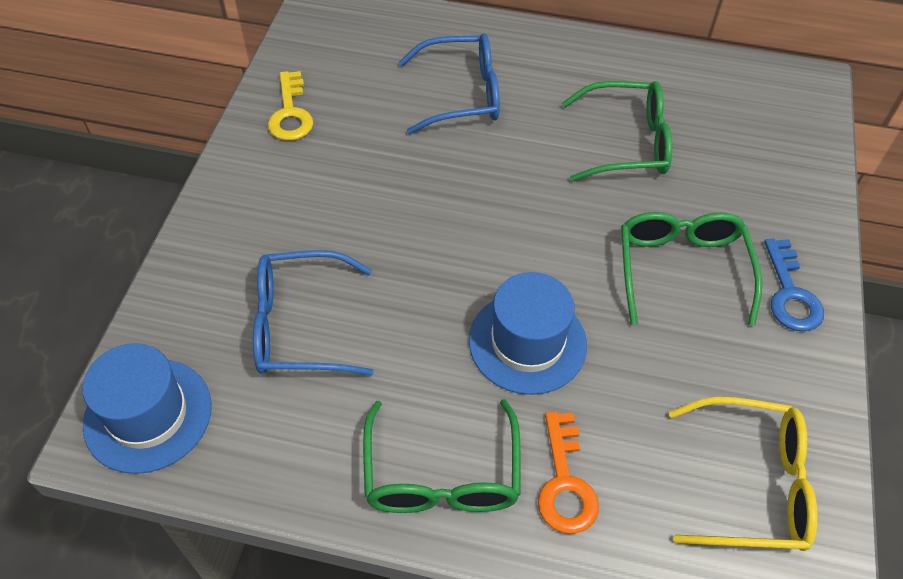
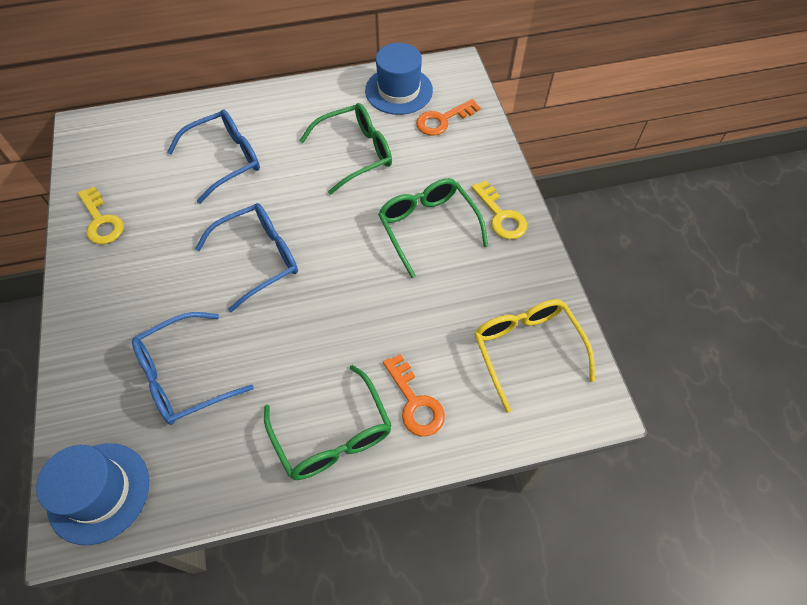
camera: 25 degrees left, 5 degrees up
(448, 224) = (258, 258): none -> blue glasses
(527, 342) = (350, 319): blue hat -> blue hat (399, 90)
(749, 484) = (527, 350): yellow glasses -> yellow glasses turned 90 degrees counterclockwise
(762, 142) = (442, 120): none -> orange key
(790, 294) = (501, 216): blue key -> yellow key

